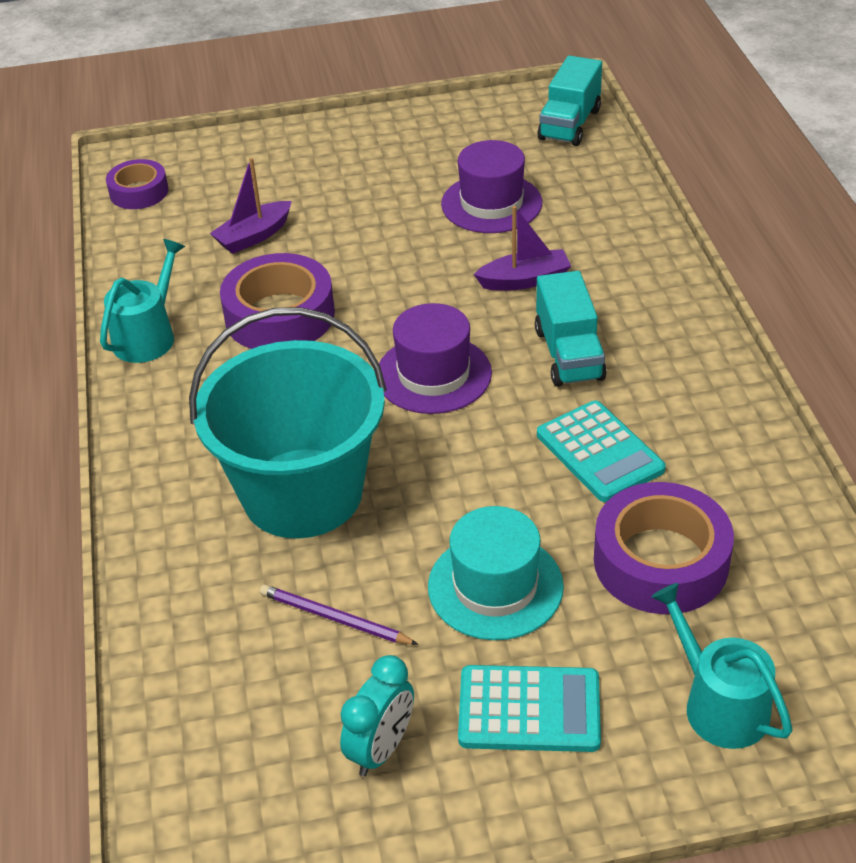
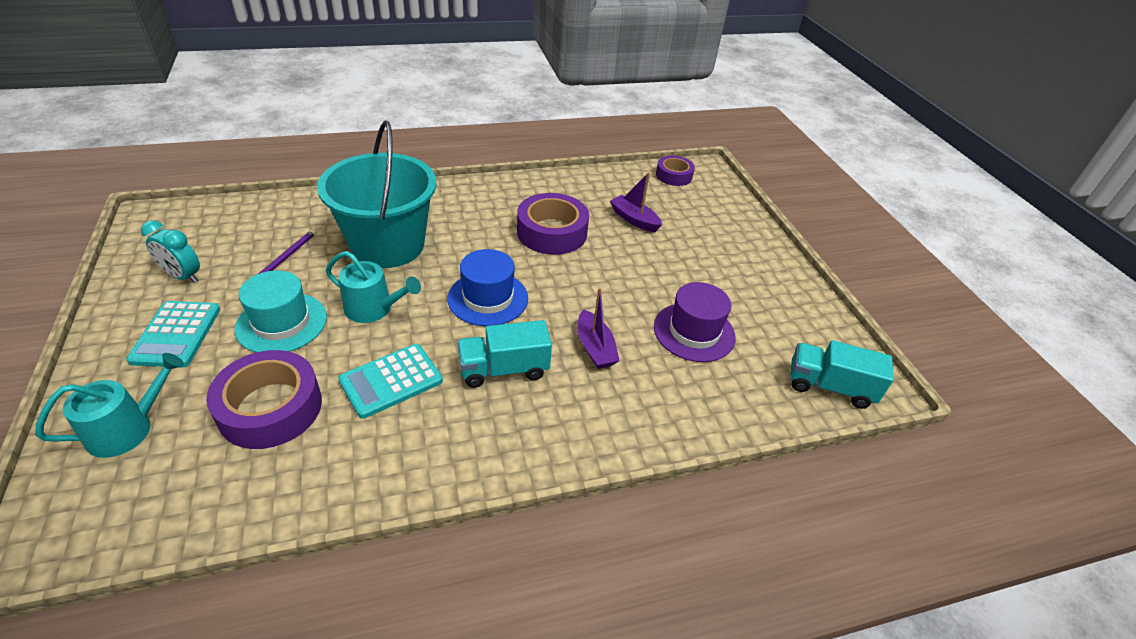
camera: 80 degrees right, 0 degrees up
(148, 336) = (533, 186): turquoise watering can -> turquoise watering can (373, 308)
(433, 374) = (488, 298): purple hat -> blue hat

